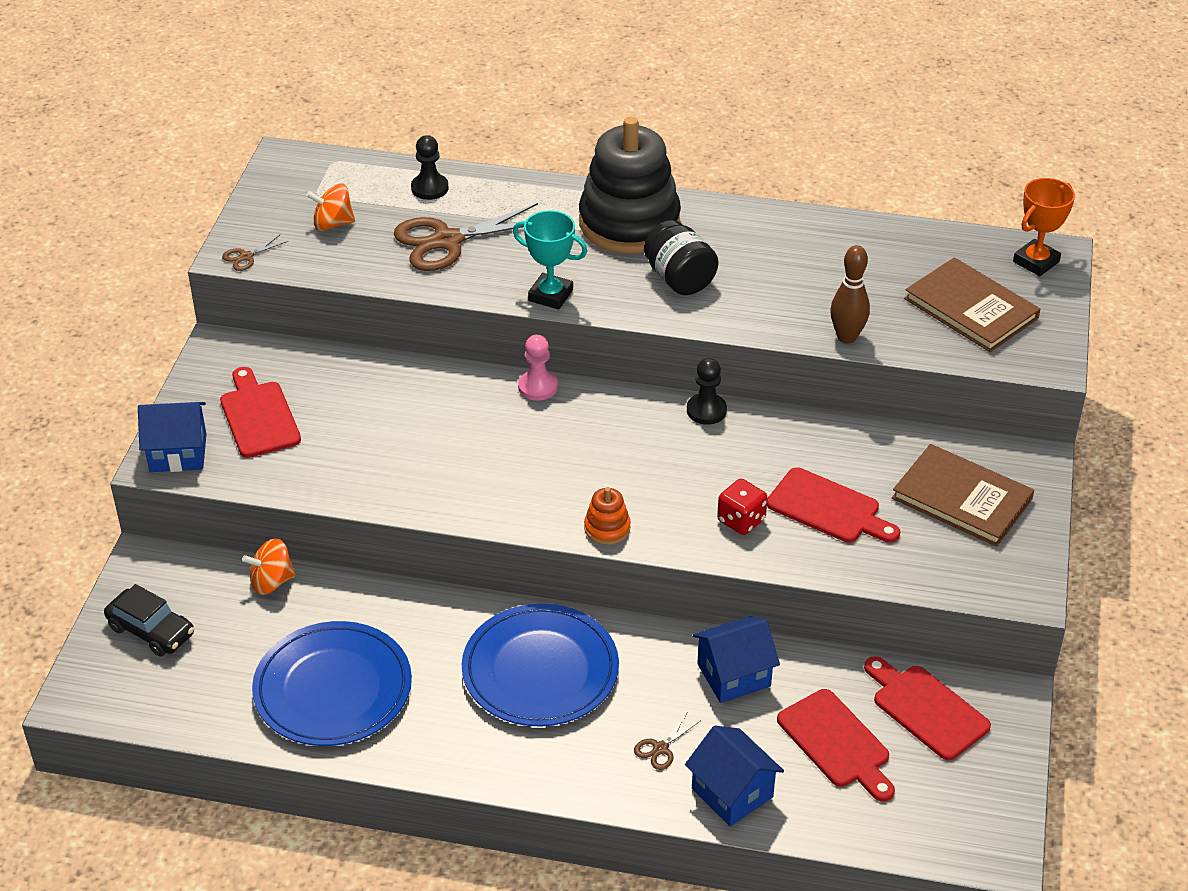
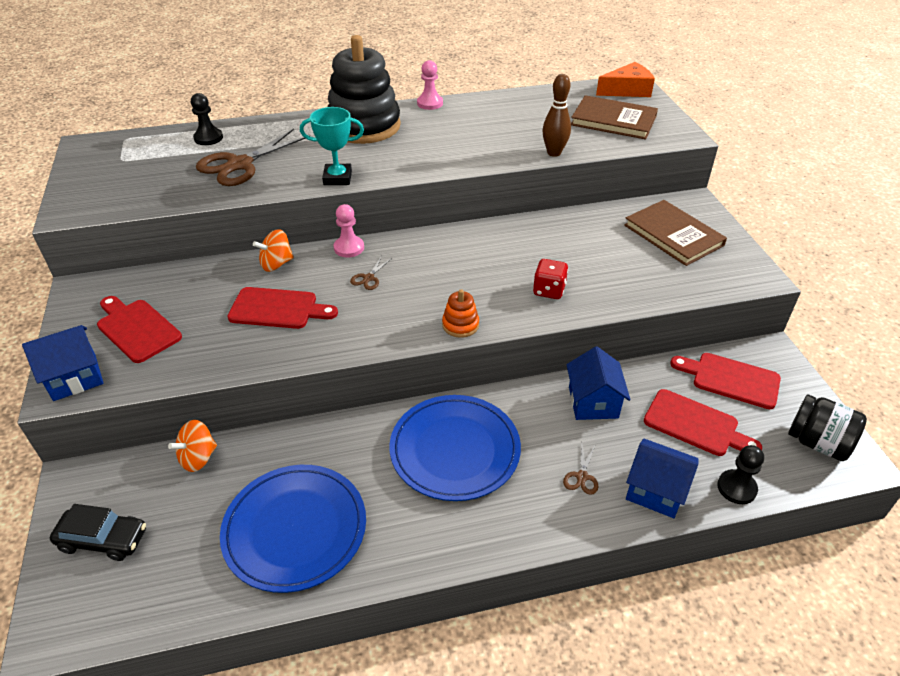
camera: 25 degrees left, 0 degrees up
(246, 257) = (80, 211): brown scissors -> brown scissors (368, 278)
(332, 224) = (143, 174): orange spinning top -> orange spinning top (276, 264)
(679, 279) = (420, 148): black jar -> black jar (817, 443)
(706, 410) = (475, 230): black pawn -> black pawn (736, 488)
(733, 675) = (593, 402): blue house -> blue house turned 45 degrees counterclockwise
(739, 208) = (430, 103): none -> pink pawn
(828, 508) = (598, 265): red cutting board -> red cutting board (277, 309)
(962, 498) = (673, 235): brown book -> brown book turned 45 degrees clockwise
(1036, 262) = (627, 90): orange trophy -> orange cheese

